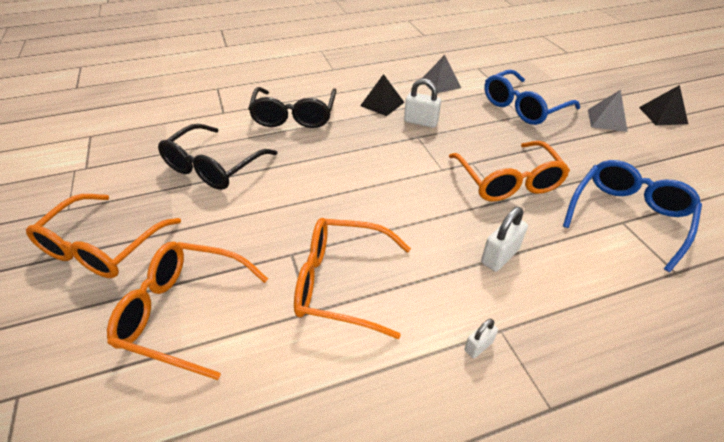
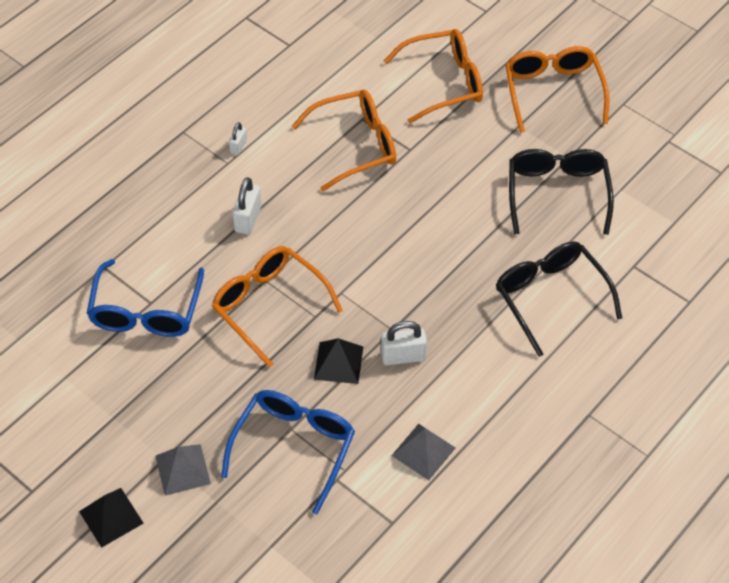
camera: 150 degrees right, 10 degrees up
(382, 104) = (469, 369): black pyramid -> black pyramid (338, 362)

